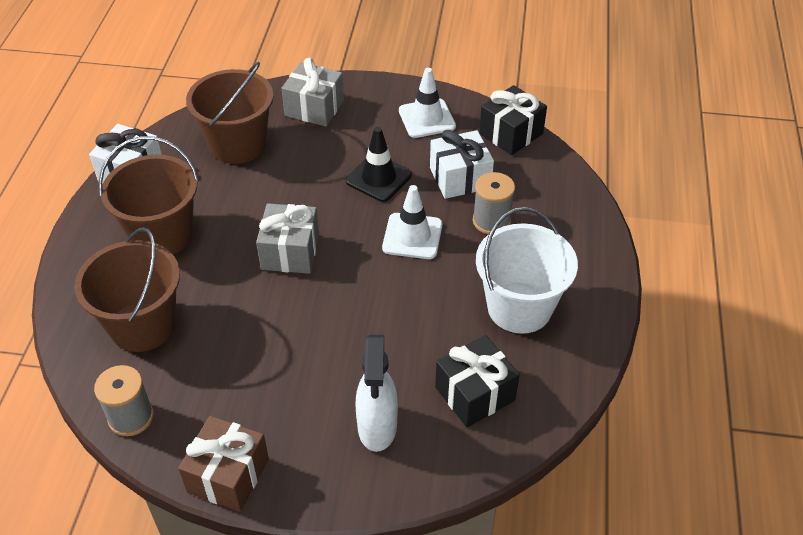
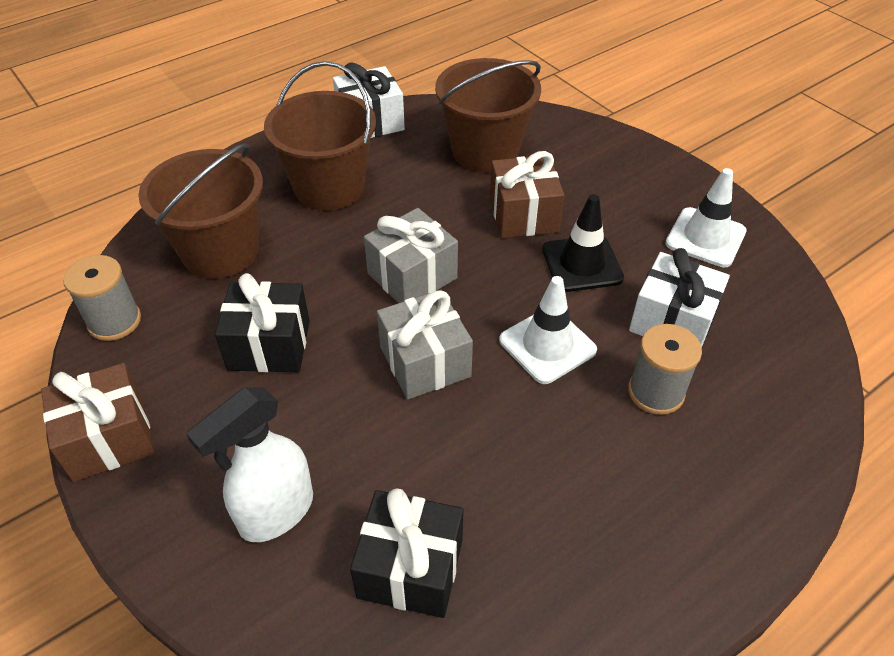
camera: 45 degrees right, 0 degrees up
(311, 171) = (523, 215): none -> brown gift
(314, 108) = (596, 160): grey gift -> grey gift (425, 362)
(511, 134) = (792, 313): black gift -> black gift (269, 345)
(519, 307) = (576, 514): white bucket -> none

